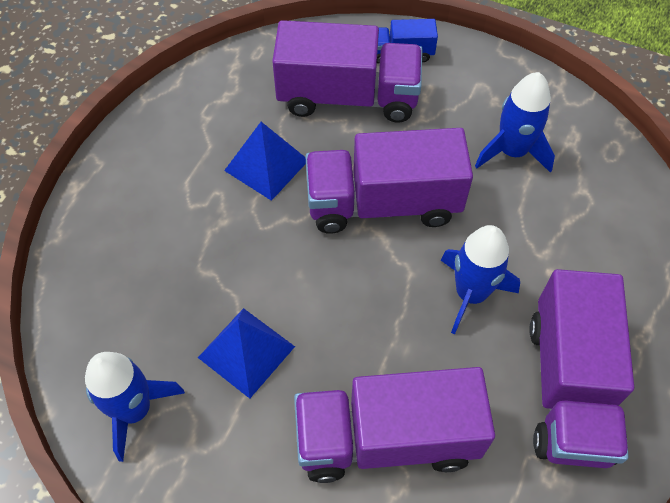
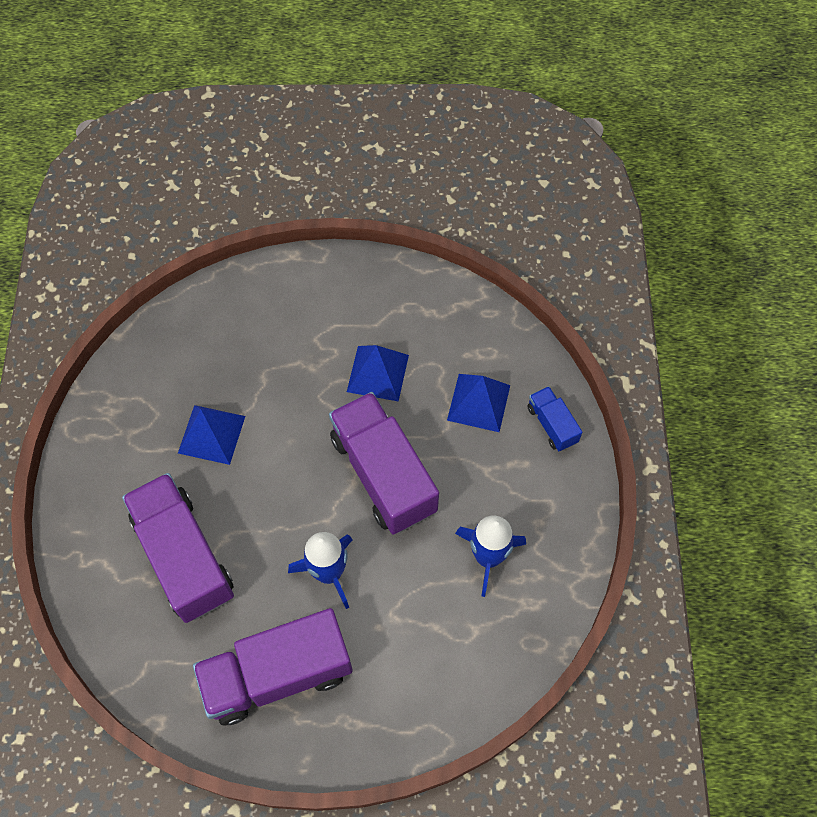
camera: 65 degrees right, 5 degrees up
(134, 410) = (140, 385): blue rocket -> none
(348, 97) = (478, 402): purple truck -> blue pyramid

